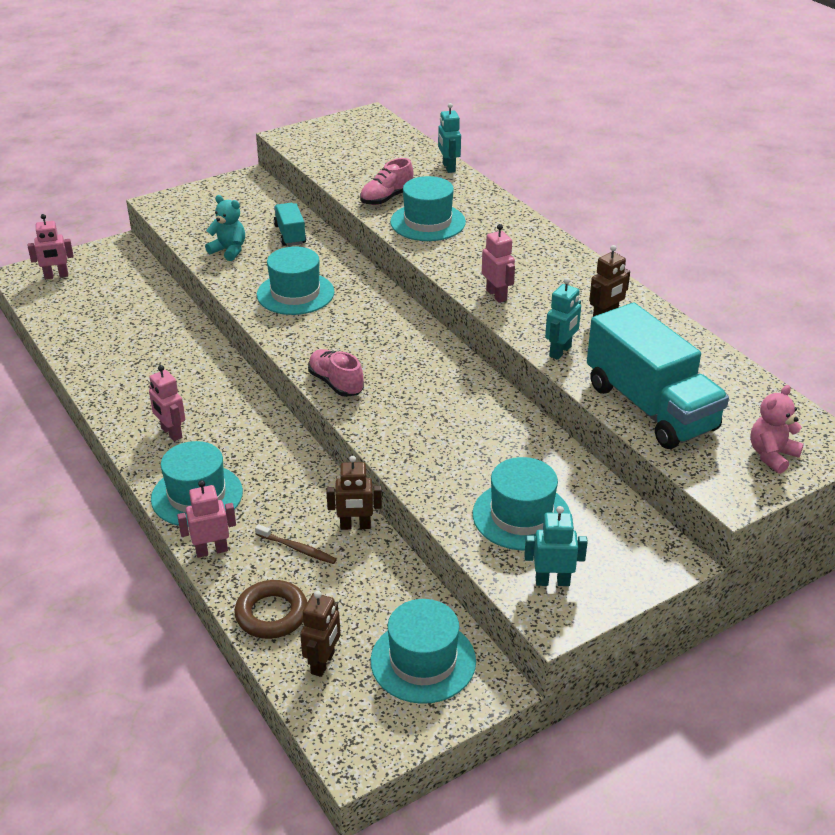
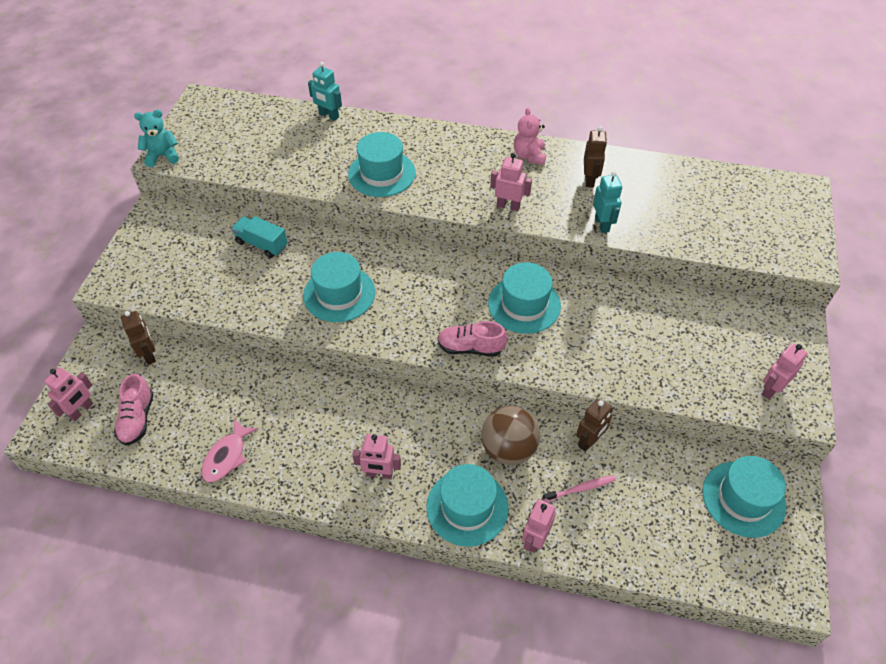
camera: 45 degrees left, 15 degrees up
(96, 356) = (227, 456): none -> pink fish
(229, 251) = (235, 290): turquoise teddy bear -> turquoise teddy bear (162, 156)
(271, 614) = (631, 549): brown ring -> none
(284, 485) = (508, 449): none -> brown ball
(297, 549) = (581, 488): brown toothbrush -> pink toothbrush
(323, 663) = (701, 553): brown robot -> brown robot (149, 354)
(386, 198) = (323, 170): pink shoe -> pink shoe (137, 419)
(521, 516) = (700, 358): turquoise hat -> turquoise hat (524, 304)
(552, 581) = (771, 389): turquoise robot -> pink robot
(650, 407) = (698, 230): turquoise truck -> none
(771, 455) = (790, 219): pink teddy bear -> pink teddy bear (529, 156)

